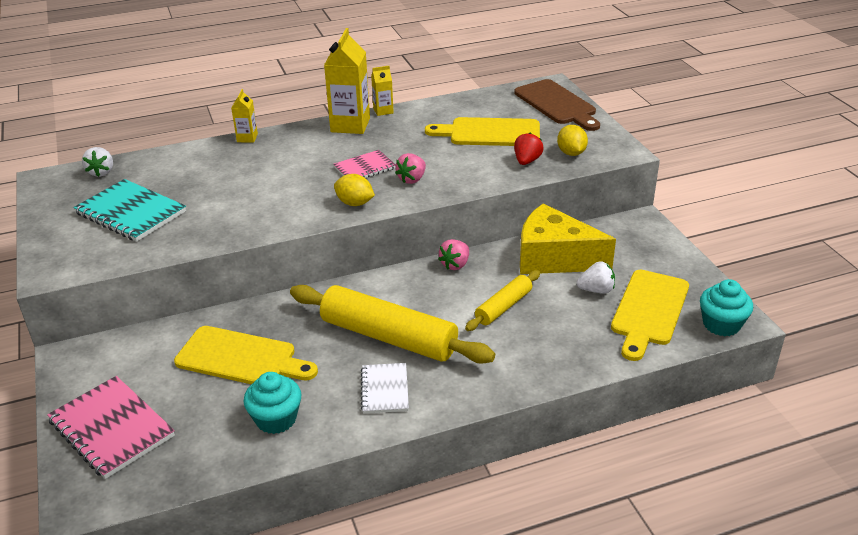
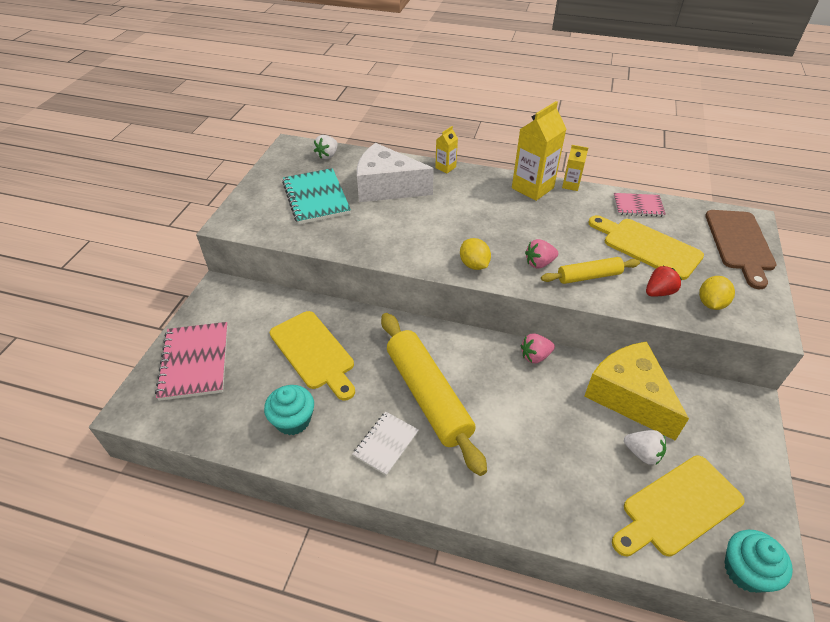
camera: 35 degrees right, 10 degrees up
(202, 176) = (387, 187): none -> white cheese
(365, 168) = (510, 234): pink notebook -> pink notebook (638, 206)
(503, 307) = (543, 421): yellow rolling pin -> yellow rolling pin (589, 276)

